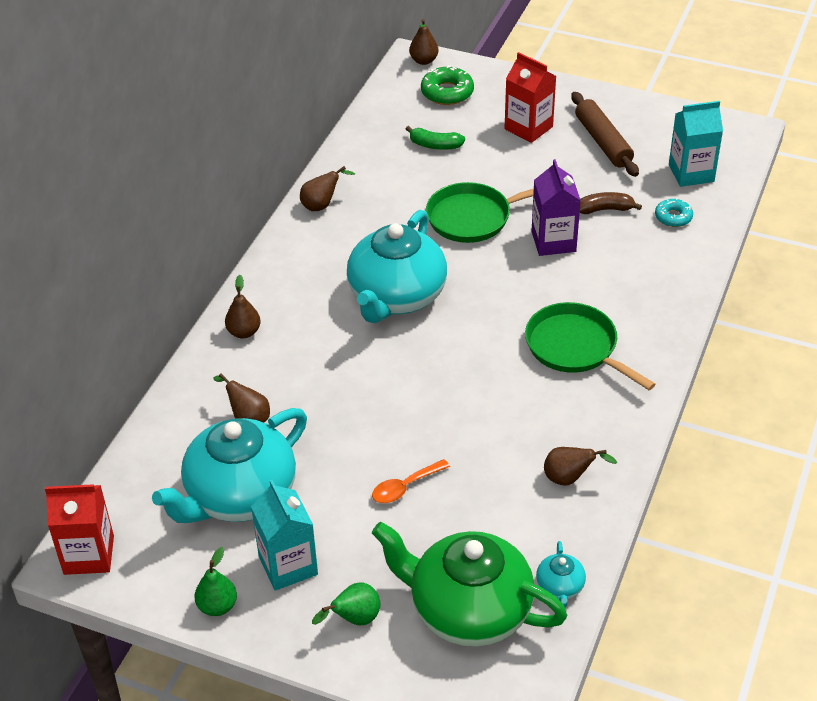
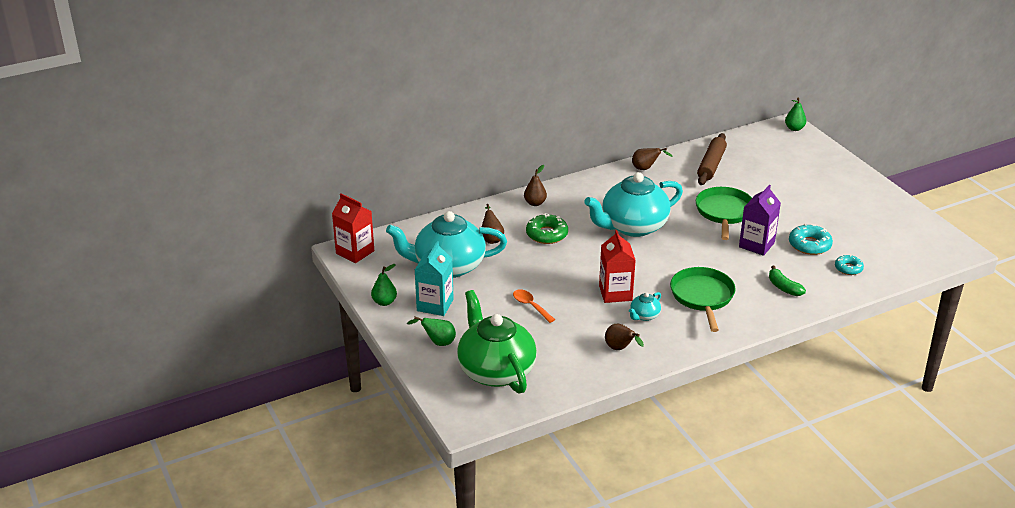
camera: 40 degrees right, 10 degrees down
(405, 487) = (531, 306): orange spoon -> orange spoon turned 45 degrees clockwise
(424, 61) = (794, 128): brown pear -> green pear
(435, 145) = (746, 170): green banana -> green banana (783, 287)
(447, 92) = (788, 149): green donut -> green donut (547, 234)
(473, 217) = (724, 212): green pan -> green pan turned 75 degrees clockwise
(528, 128) = (815, 186): red carton -> red carton (615, 293)
(560, 587) = (553, 388): turquoise teapot -> turquoise teapot (644, 316)
(603, 142) = (854, 213): brown rolling pin -> brown rolling pin (711, 165)
(605, 209) = (809, 245): brown banana -> turquoise donut
(691, 173) = (891, 253): turquoise carton -> none

